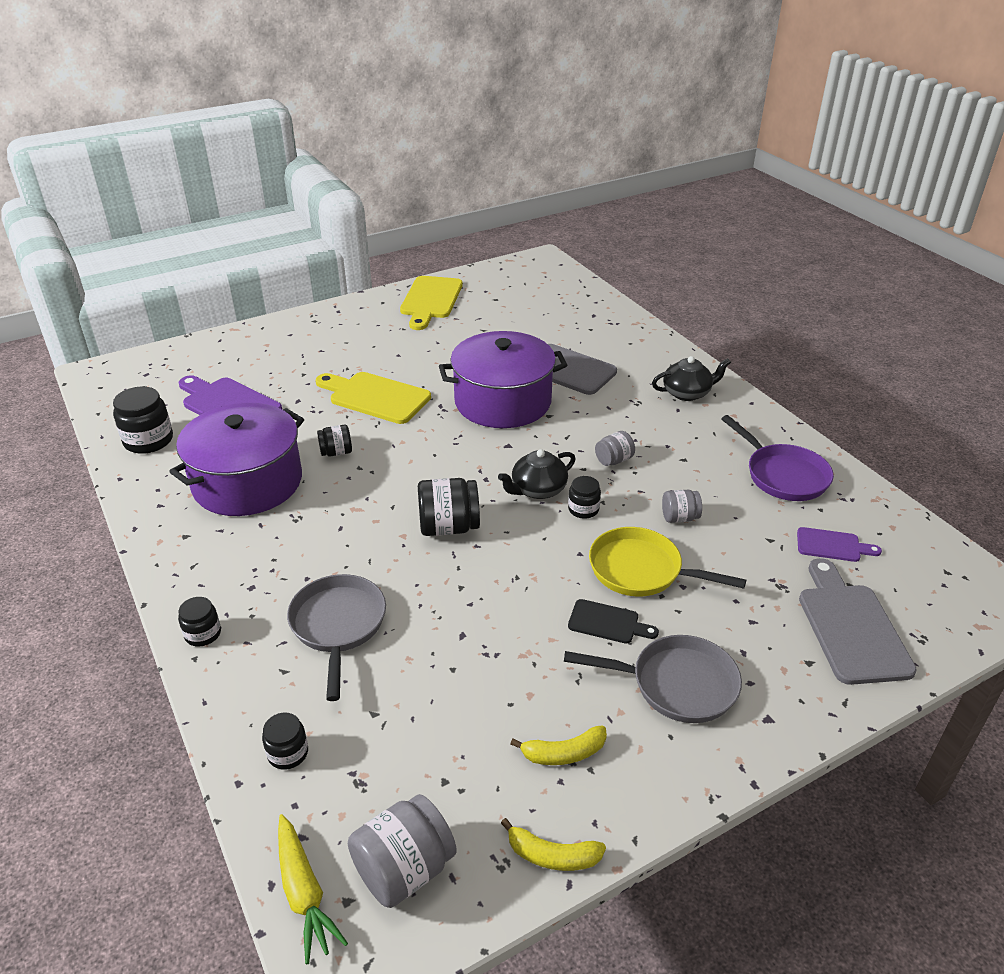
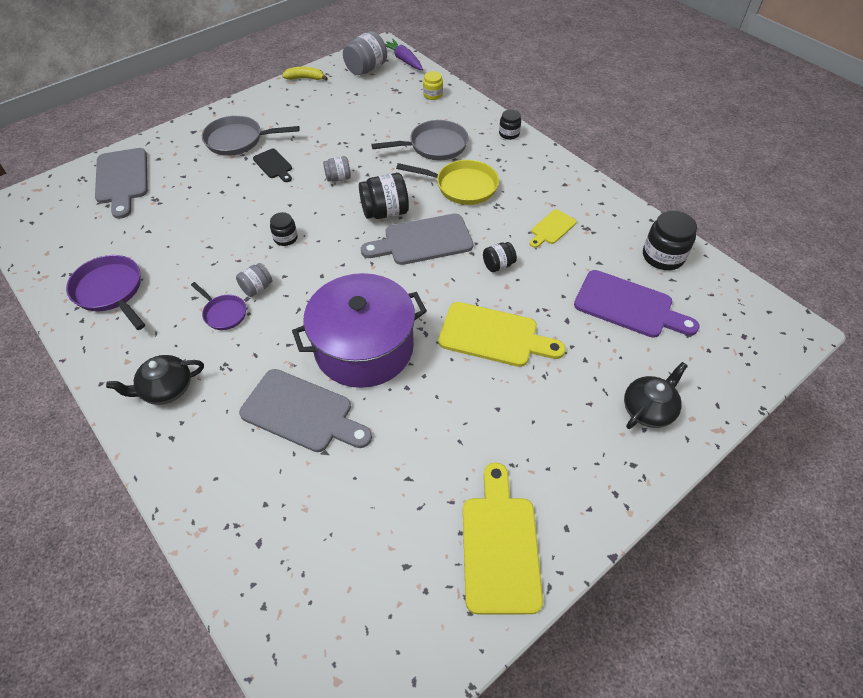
camera: 170 degrees right, 15 degrees up
(247, 482) = (551, 228): purple pot -> yellow cutting board
(288, 753) = (433, 95): black jar -> yellow jar
(304, 893) = (403, 60): yellow carrot -> purple carrot
(338, 626) = (434, 146): grey pan -> grey pan turned 90 degrees counterclockwise
(411, 487) = (423, 241): none -> grey cutting board
(537, 490) = (322, 251): black teapot -> black teapot (648, 409)
(564, 753) = (300, 108): yellow banana -> none
(607, 623) = (274, 165): black cutting board -> black cutting board turned 135 degrees counterclockwise
(641, 570) = (248, 198): yellow pan -> yellow pan (462, 186)
(647, 442) = (223, 313): none -> purple pan
(679, 517) = (212, 240): grey jar -> grey jar (338, 178)
(832, 545) = (103, 232): purple cutting board -> none

